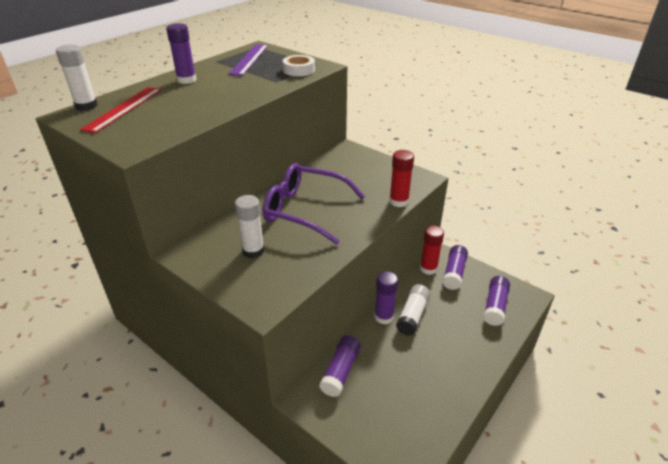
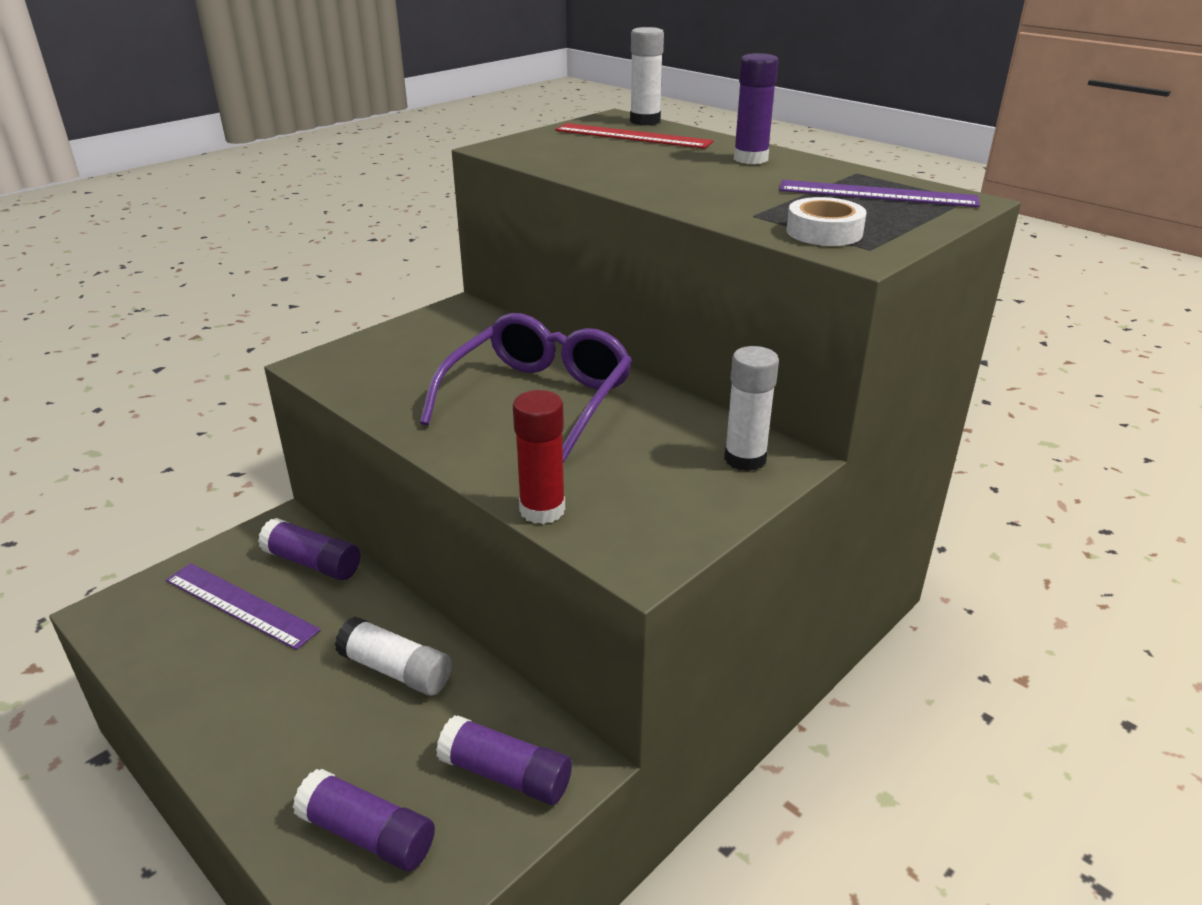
camera: 95 degrees right, 5 degrees down
(253, 251) = (441, 355): white glue stick -> white glue stick (745, 459)
(382, 396) = (240, 605): none -> purple ruler
(384, 317) = (408, 627): purple glue stick -> none
(428, 268) = (532, 724): red glue stick -> none

